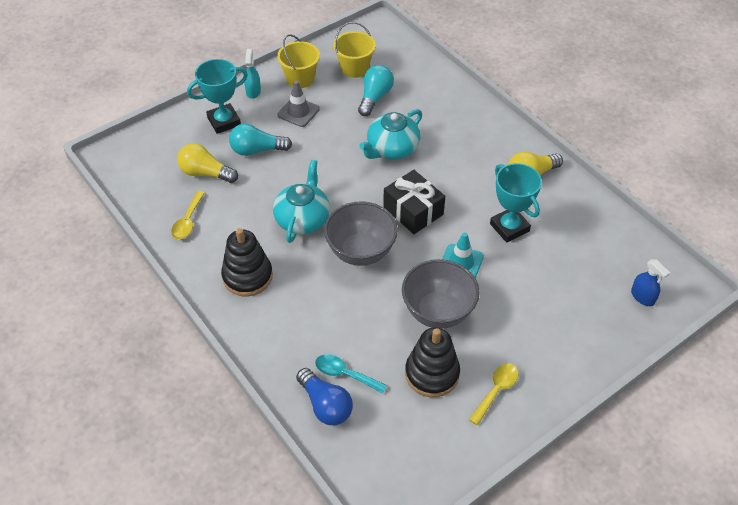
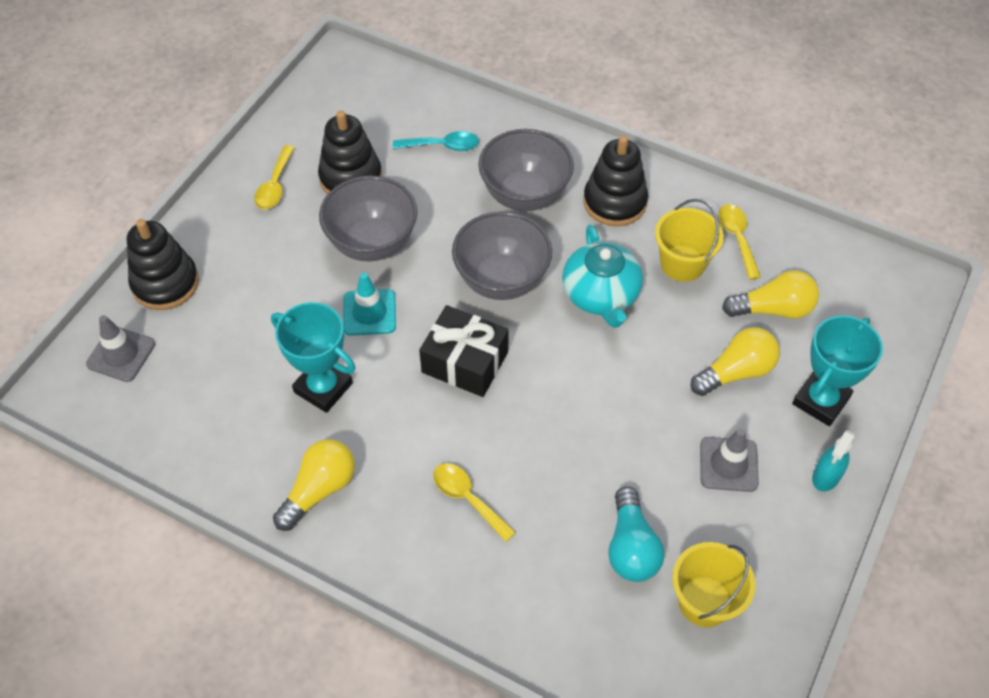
camera: 155 degrees right, 5 degrees up
(253, 91) = (826, 476): turquoise spray bottle -> turquoise spray bottle turned 60 degrees clockwise
(257, 150) = (736, 372): turquoise light bulb -> yellow light bulb
(300, 78) = (776, 536): yellow bucket -> yellow bucket (682, 263)
(307, 306) = (525, 195): none -> grey bowl
(325, 405) = (446, 114): blue light bulb -> none
(392, 149) = (547, 454): turquoise teapot -> none
(448, 144) = (468, 499): none -> yellow spoon
(602, 338) = (165, 283): none -> black stacking toy
(642, 297) = (121, 354): blue spray bottle -> grey traffic cone

